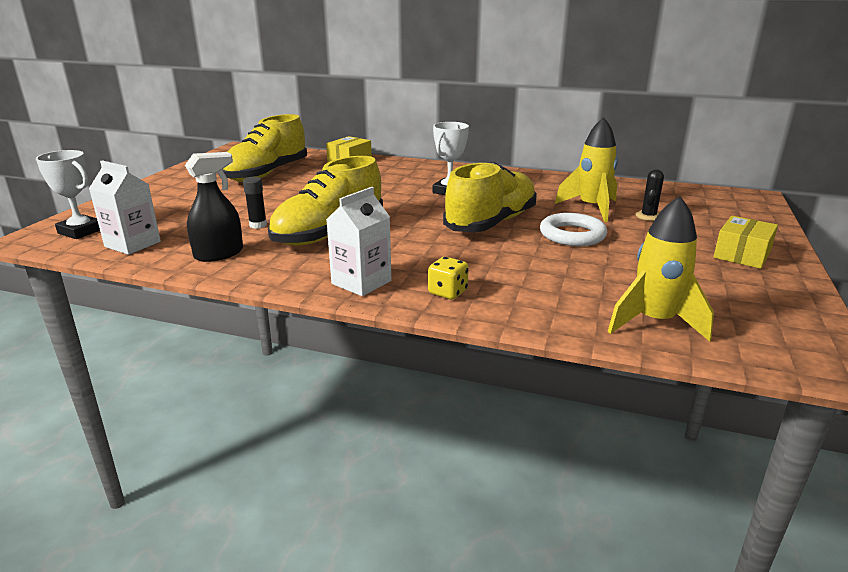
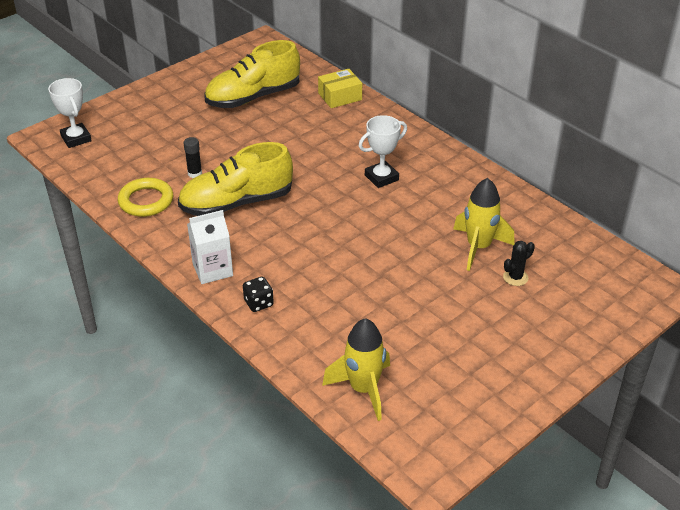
camera: 30 degrees right, 15 degrees up
(132, 244) = (99, 168): white carton -> none
(219, 254) = (146, 201): black spray bottle -> yellow ring
(448, 292) = (258, 303): yellow dice -> black dice
(491, 223) = (370, 236): yellow shoe -> none
(572, 235) = (418, 276): white ring -> none
(742, 254) = (528, 355): yellow box -> none

